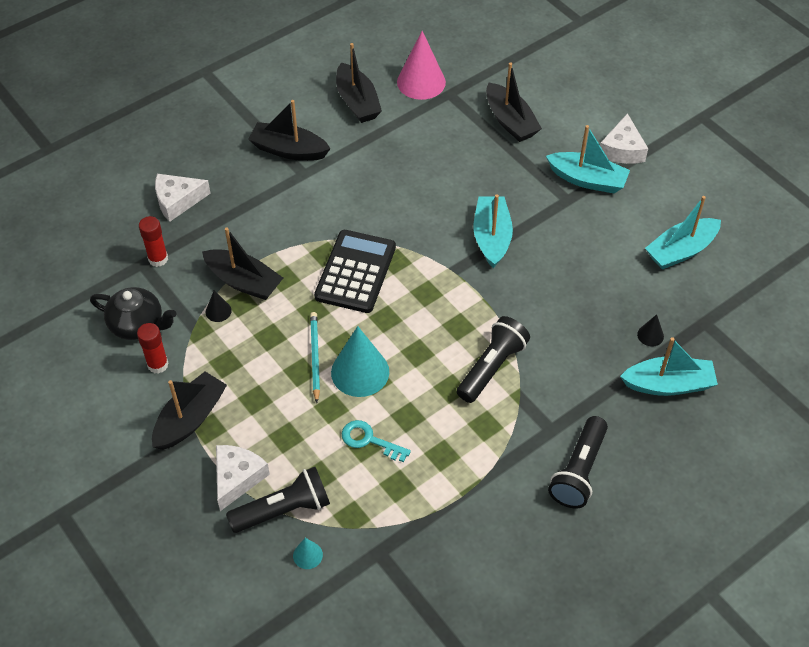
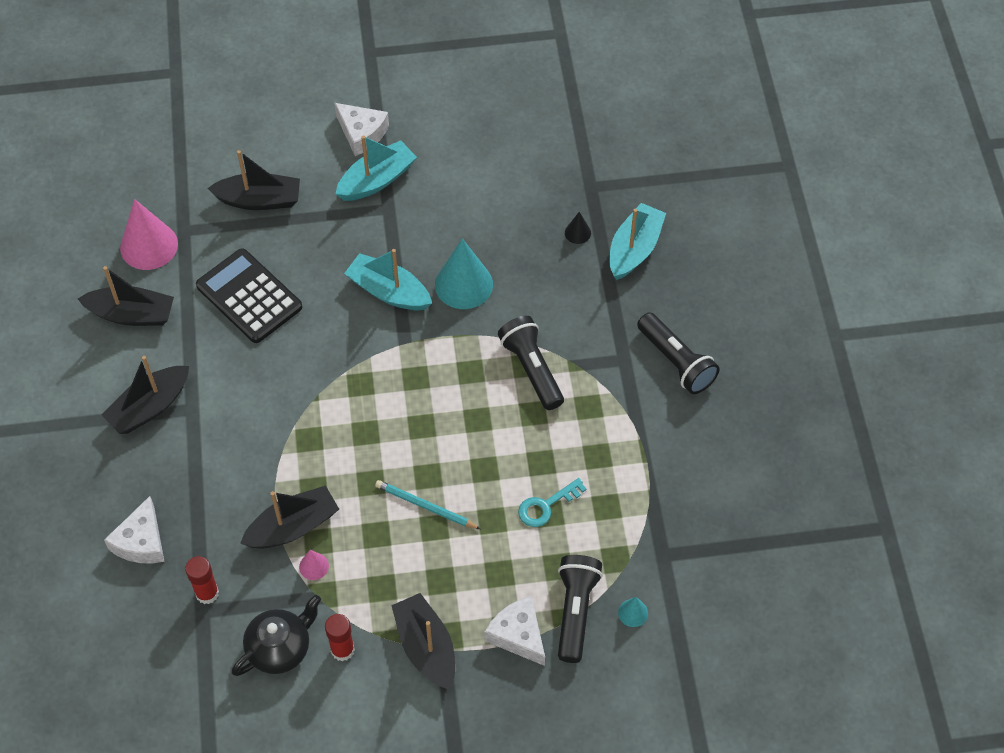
camera: 60 degrees left, 5 degrees up
(218, 311) = (314, 566): black cone -> pink cone
(355, 272) = (350, 424): black calculator -> black calculator (249, 296)
(360, 372) = (467, 477): turquoise cone -> turquoise cone (463, 284)
(681, 251) = (506, 158): turquoise boat -> none

